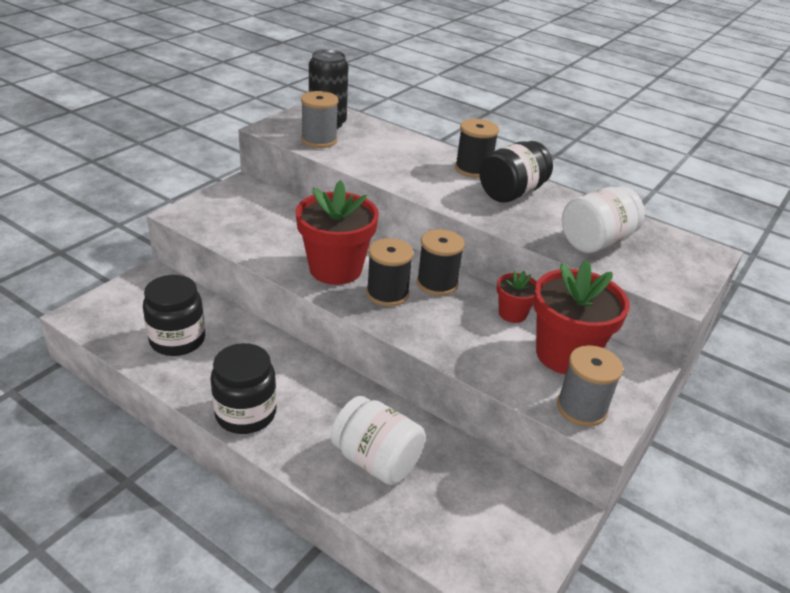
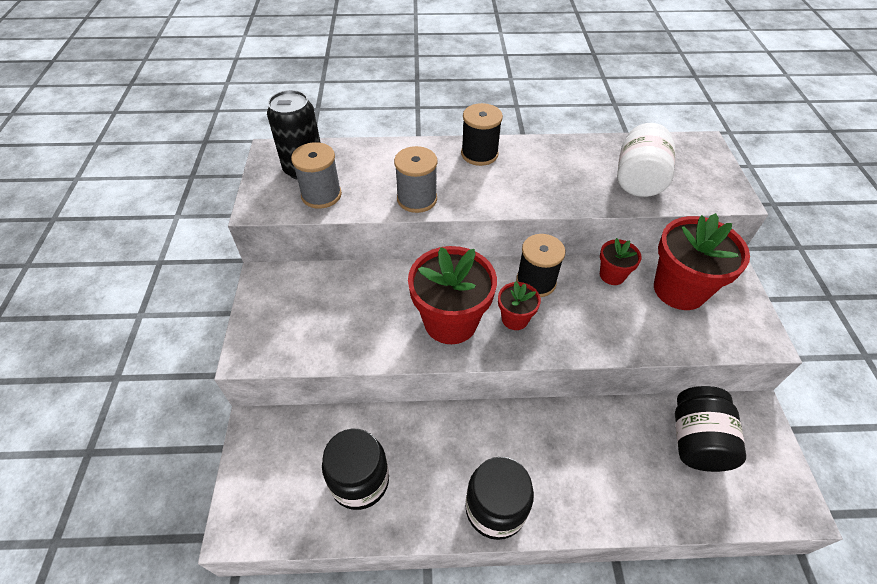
camera: 35 degrees left, 15 degrees up
(376, 460) = (623, 469): white jar -> none
(387, 293) = (515, 319): black spool -> red flower pot
(511, 193) = (534, 164): black jar -> black jar (696, 440)
(581, 408) = (736, 331): grey spool -> grey spool (417, 199)

